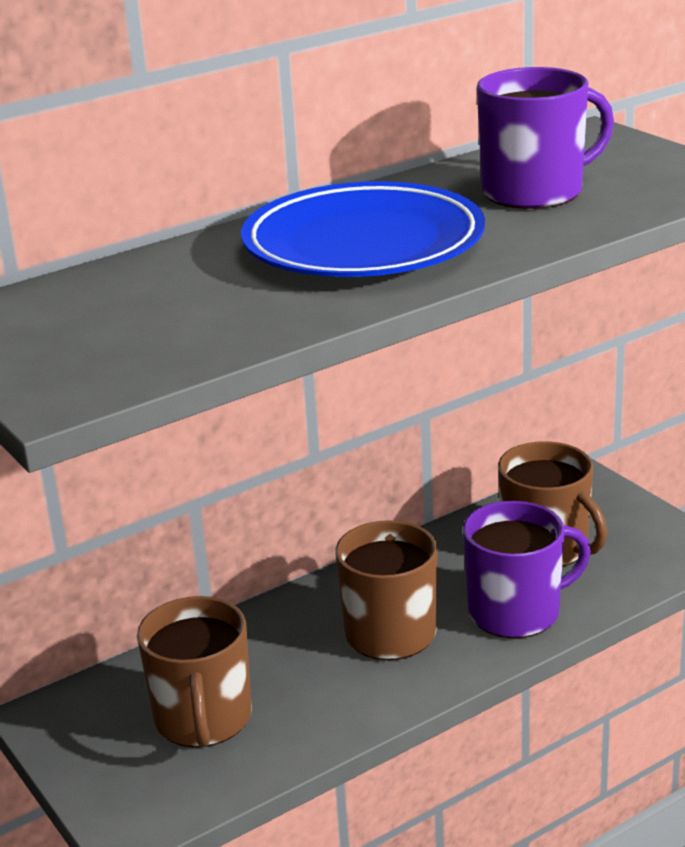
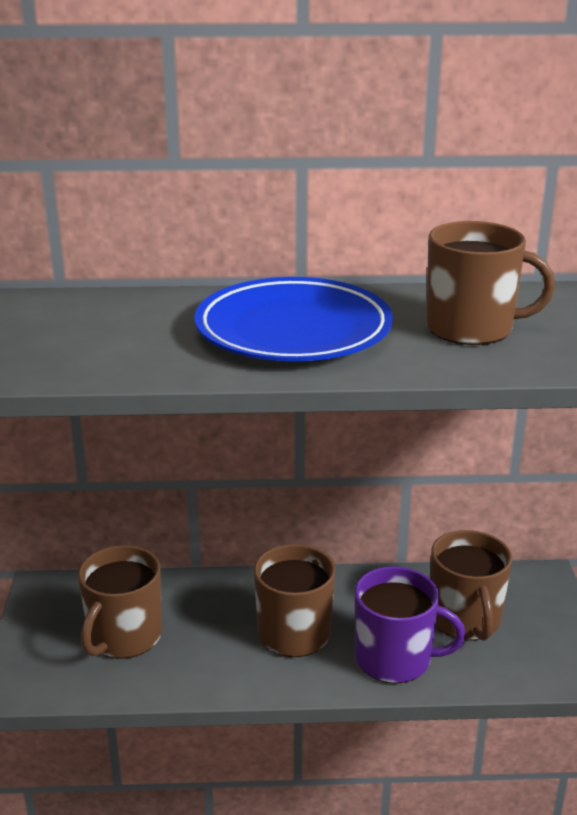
camera: 30 degrees right, 0 degrees up
(535, 192) = (471, 328): purple mug -> brown mug

